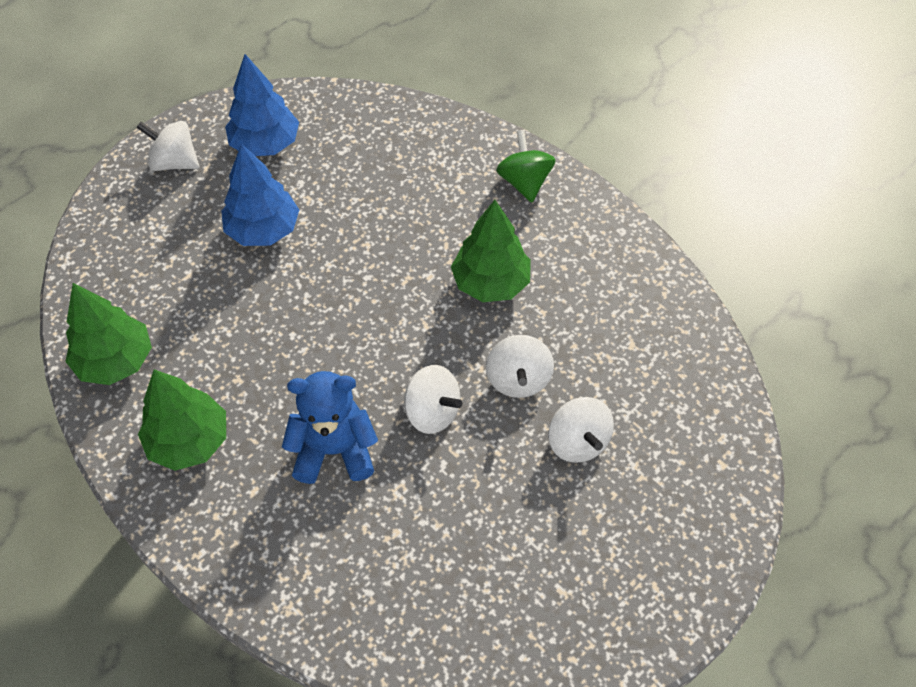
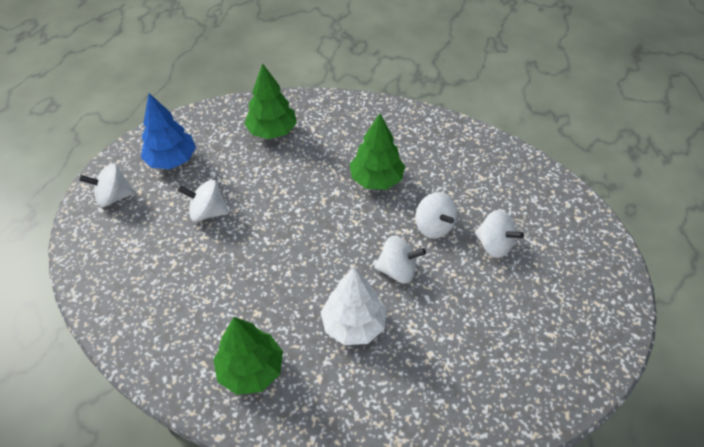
camera: 30 degrees left, 5 degrees down
(115, 361) = (159, 344): green tree -> green tree (272, 131)
(263, 230) = (208, 212): blue tree -> white spinning top
(334, 450) = (353, 324): blue teddy bear -> white tree
(524, 182) = (354, 116): green spinning top -> none

